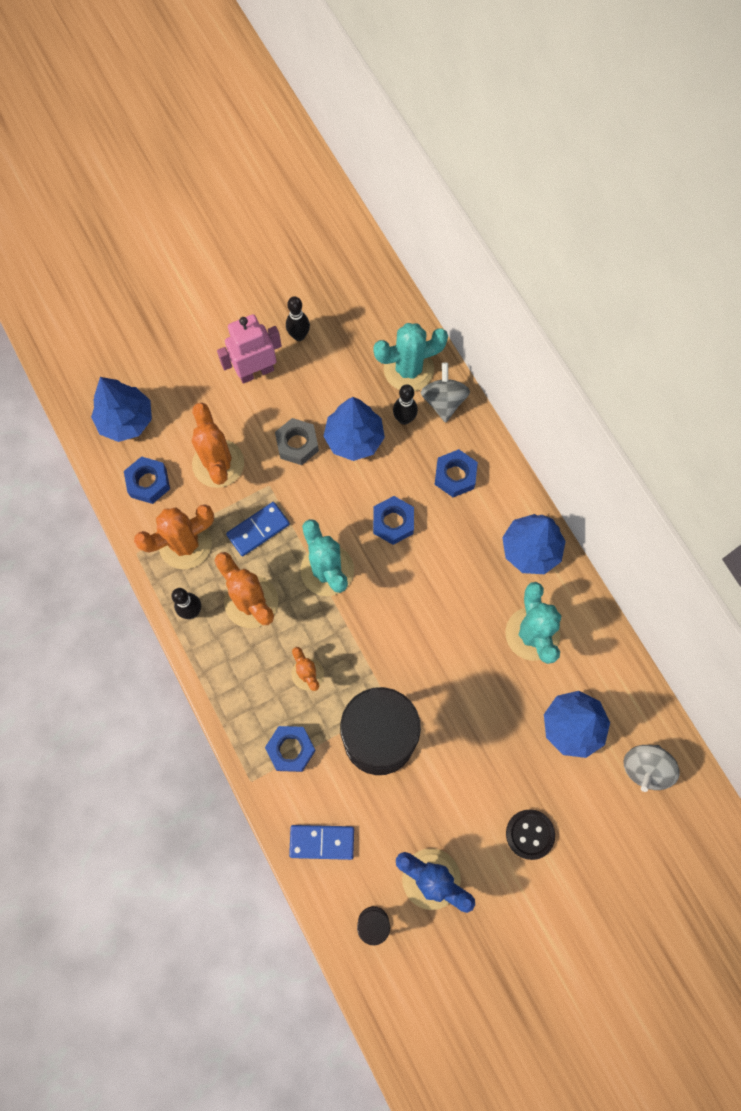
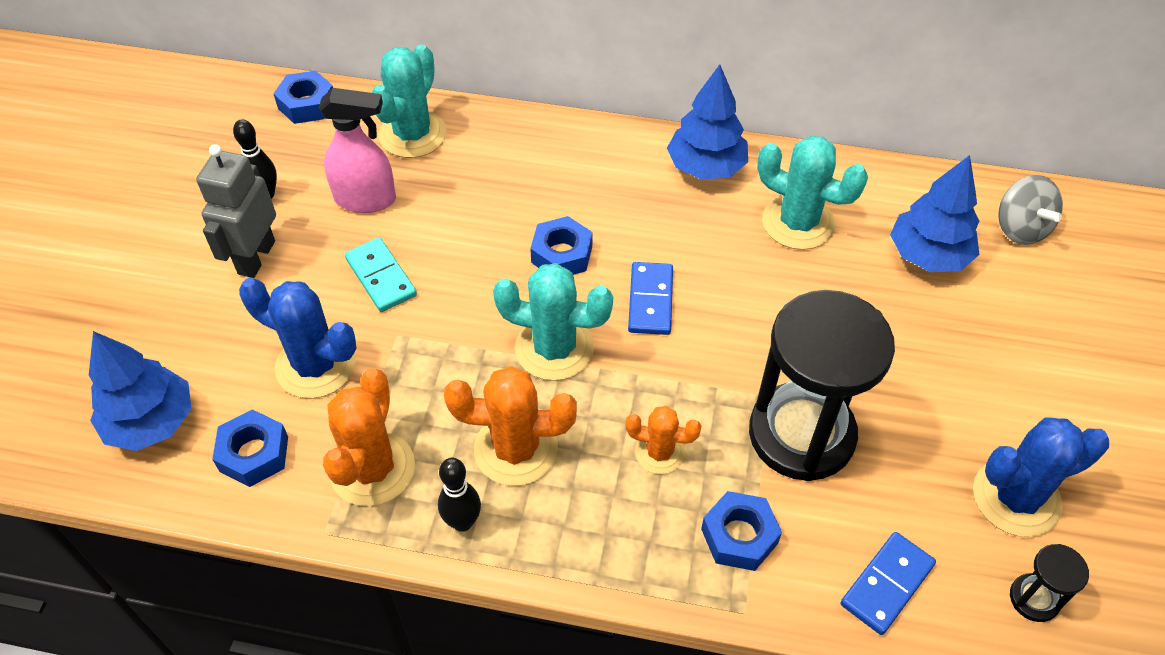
camera: 50 degrees left, 20 degrees down
(218, 463) = (315, 365): orange cactus -> blue cactus
(256, 371) = (256, 257): pink robot -> grey robot
(258, 529) = (437, 381): blue domino -> blue domino (650, 301)
(297, 444) = (381, 277): grey nut -> turquoise domino
(341, 388) = (366, 199): none -> pink spray bottle
(354, 438) = (433, 225): blue tree -> none
(404, 419) = (460, 172): black bowling pin -> none
(443, 401) = (478, 131): grey spinning top -> none
(455, 476) = (566, 173): blue nut -> blue nut (307, 104)
(530, 834) = (1026, 368): black button -> none

